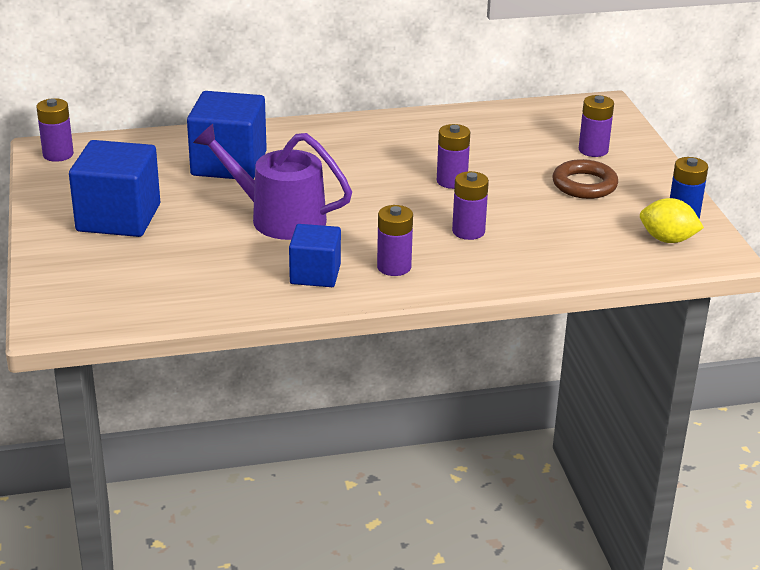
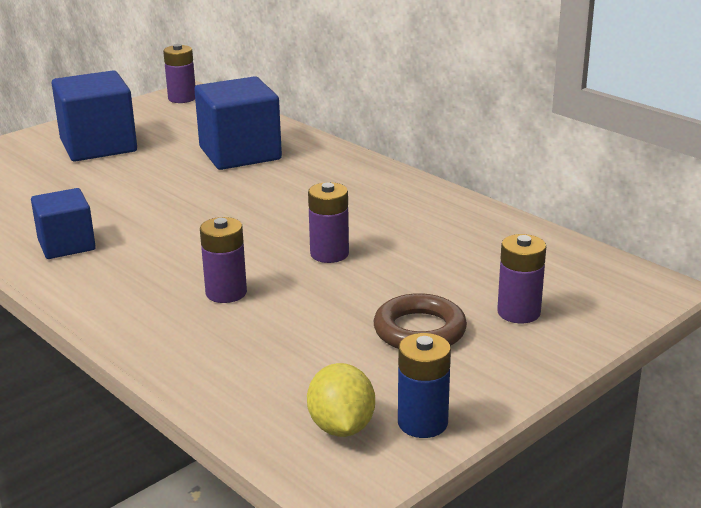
camera: 60 degrees right, 5 degrees down
(279, 218) = (160, 200): purple watering can -> none
(394, 267) = (112, 276): purple battery -> none

